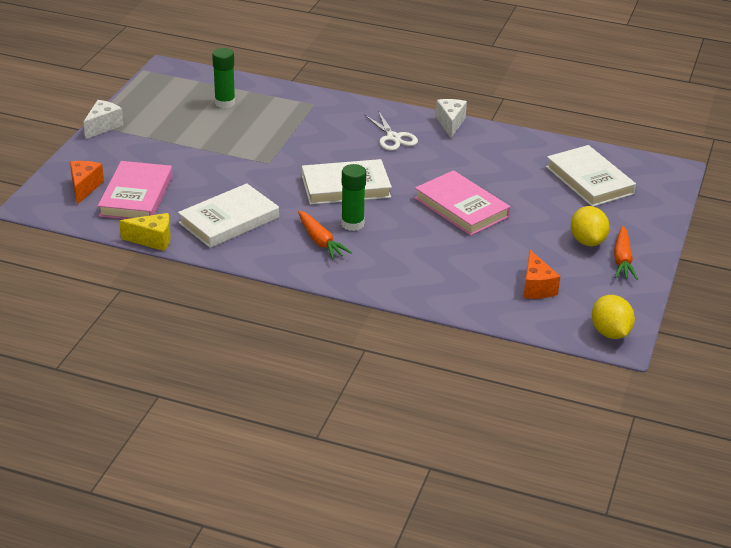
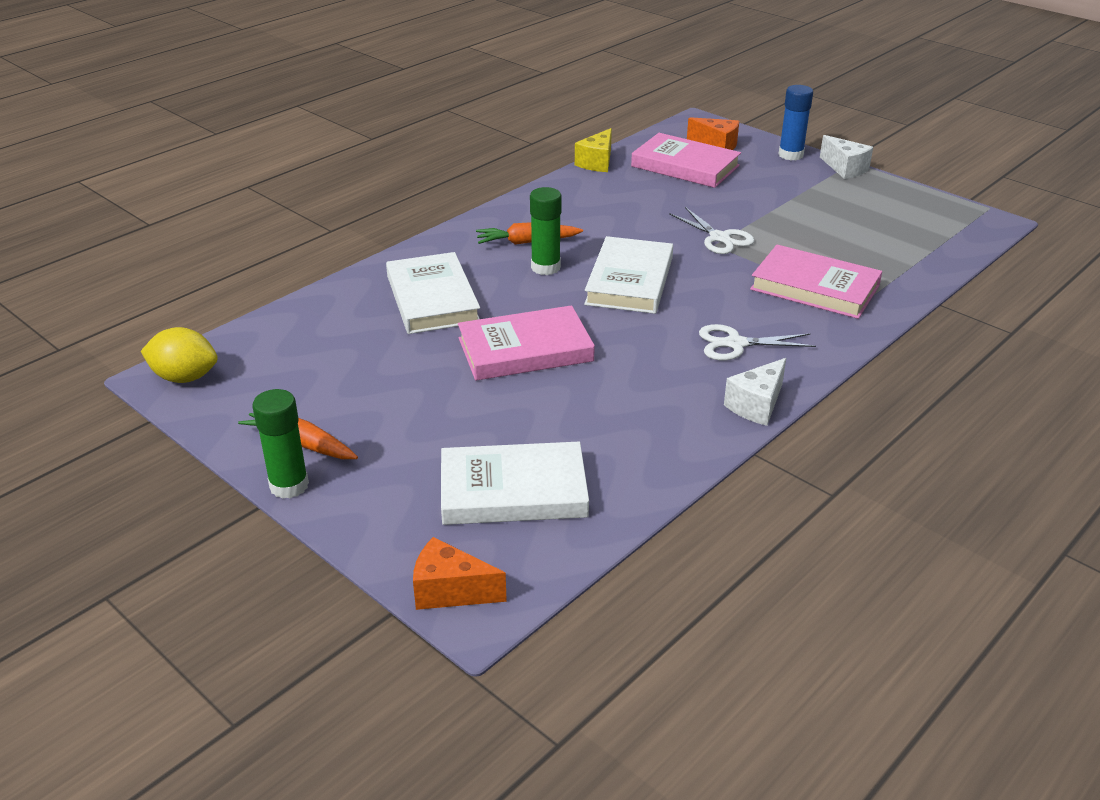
camera: 115 degrees right, 0 degrees up
(87, 151) = (790, 155): none -> blue glue stick
(225, 103) = (882, 243): green glue stick -> green glue stick (289, 485)
(229, 220) = (605, 202): white book -> white book (432, 299)
(257, 162) = (719, 238): none -> white scissors
(304, 120) = (814, 287): none -> pink book
(450, 123) = (756, 405): white cheese -> white cheese turned 105 degrees clockwise
(536, 287) = (316, 353): orange cheese -> orange cheese (450, 591)
(587, 241) = (367, 428): yellow lemon -> none

